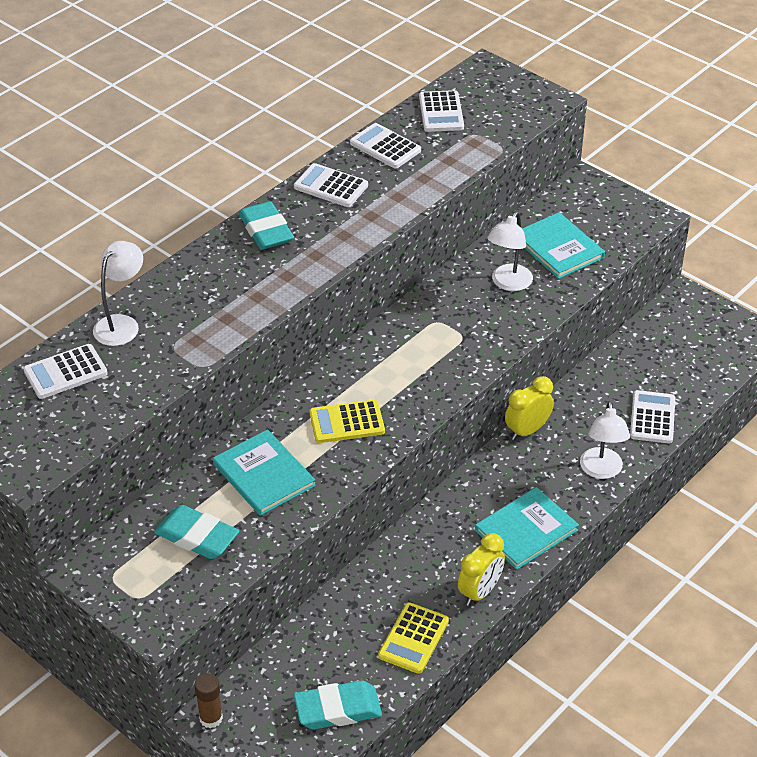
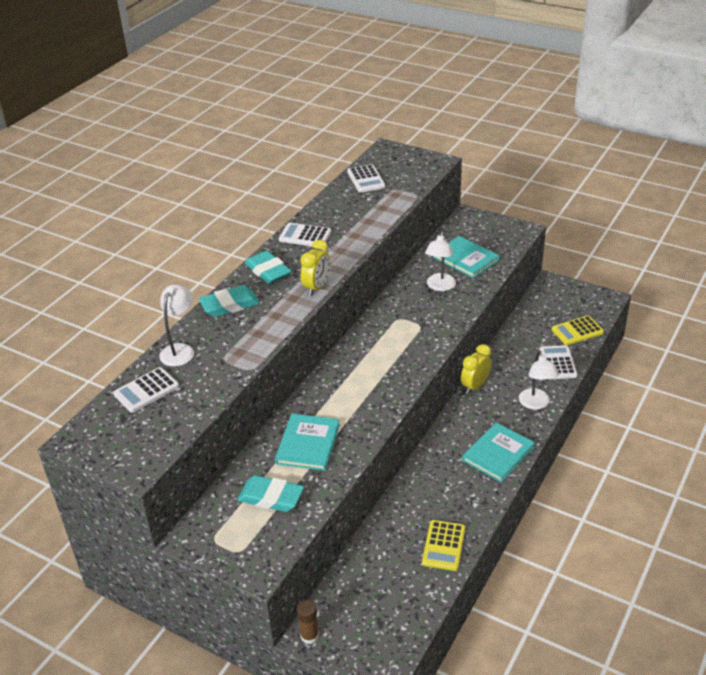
camera: 10 degrees left, 5 degrees down
(264, 475) = (308, 444): turquoise book -> turquoise book turned 60 degrees clockwise
(338, 709) = (404, 609): turquoise eraser -> turquoise eraser (230, 305)
(347, 422) = (357, 397): yellow calculator -> yellow calculator (577, 331)
(385, 147) = (335, 206): white calculator -> none
(480, 592) = (480, 503): yellow clock -> yellow clock (317, 287)

